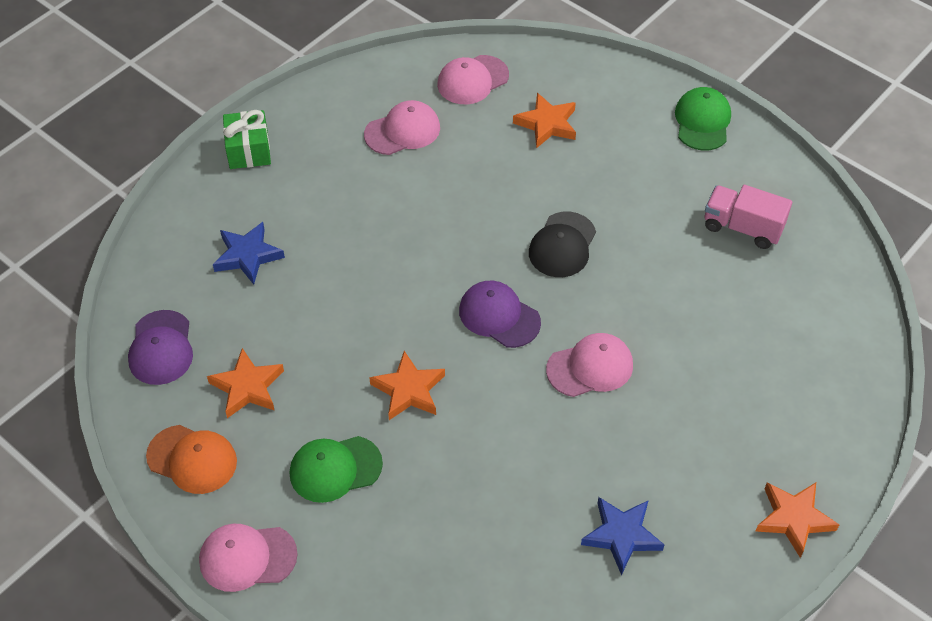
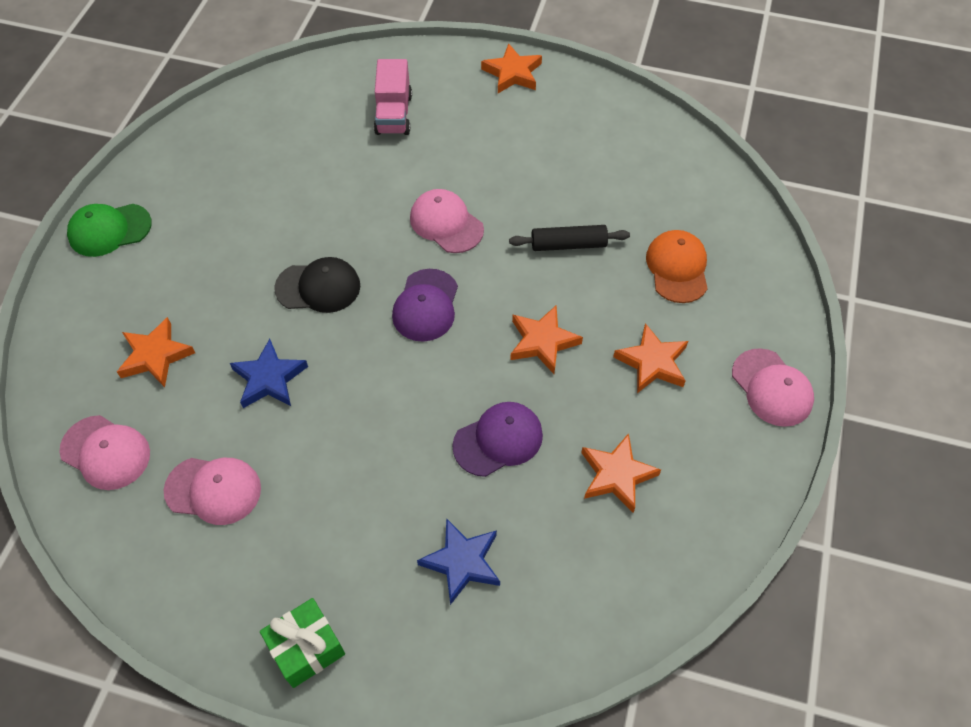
camera: 115 degrees left, 5 degrees up
(161, 348) = (621, 583): purple cap -> purple cap (498, 440)
(192, 459) = (717, 481): orange cap -> orange cap (677, 268)
(335, 469) = (652, 362): green cap -> orange star
(402, 131) = (213, 490): pink cap -> pink cap turned 150 degrees clockwise
(510, 462) = (568, 244): none -> black rolling pin
(621, 535) = (587, 158): blue star -> blue star (269, 378)
(742, 228) = (240, 167): pink truck -> pink truck (394, 114)

